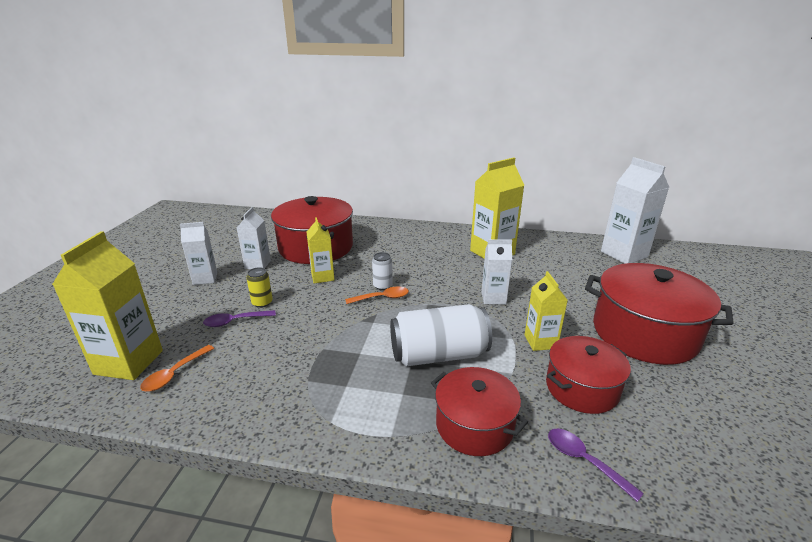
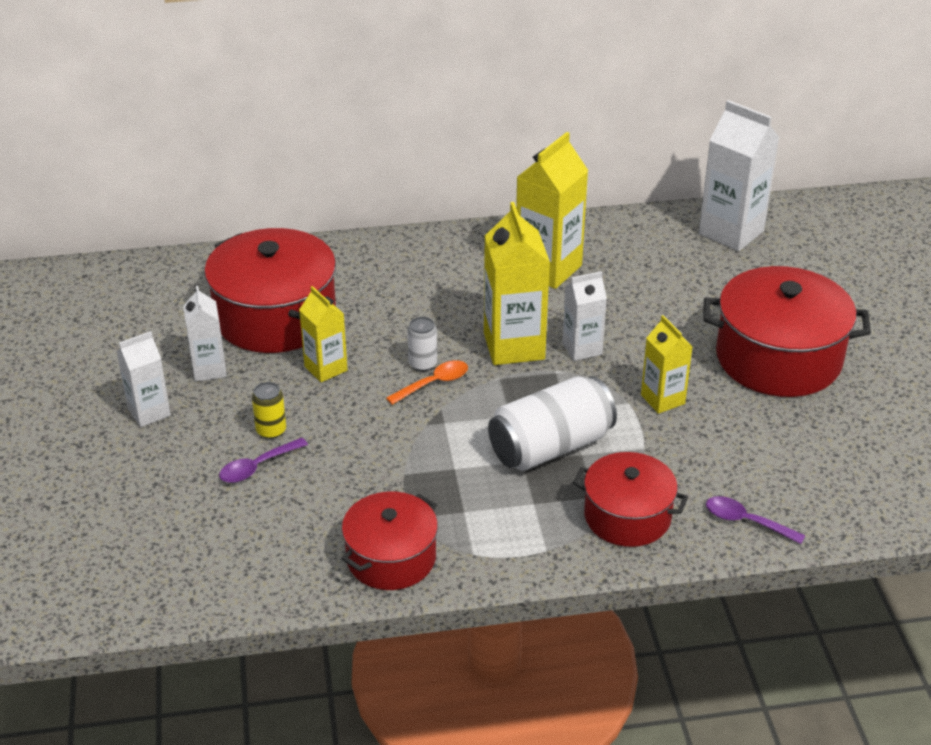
camera: 20 degrees left, 10 degrees up
(129, 362) = (167, 554): yellow carton -> yellow carton (514, 346)
(174, 374) = (243, 552): orange spoon -> none
(582, 388) = (725, 446): red pot -> red pot (391, 558)

